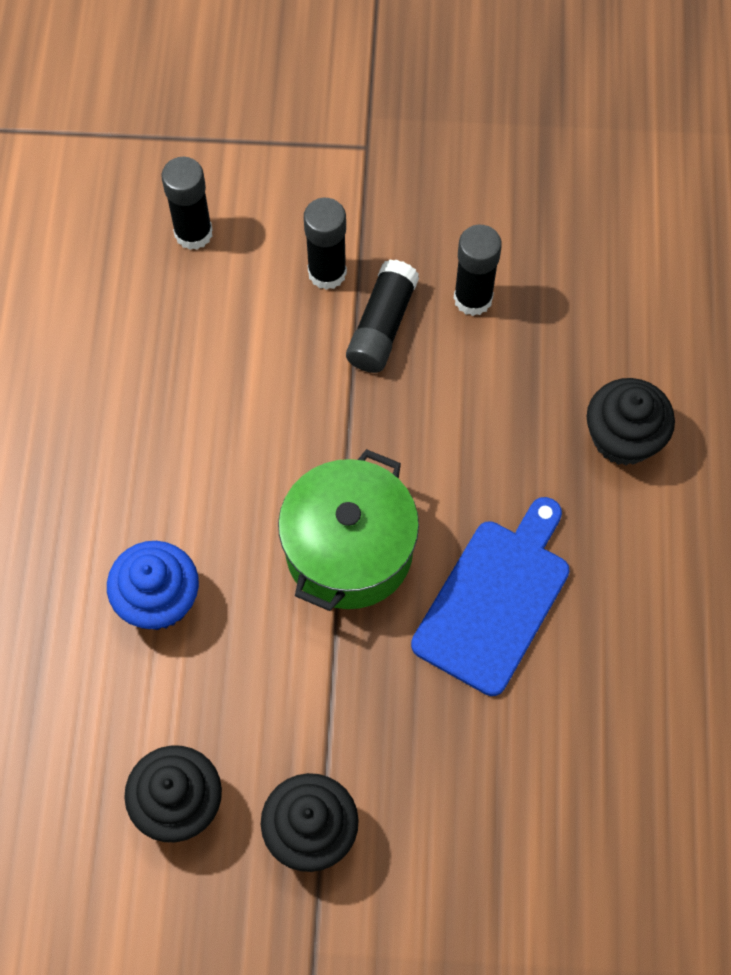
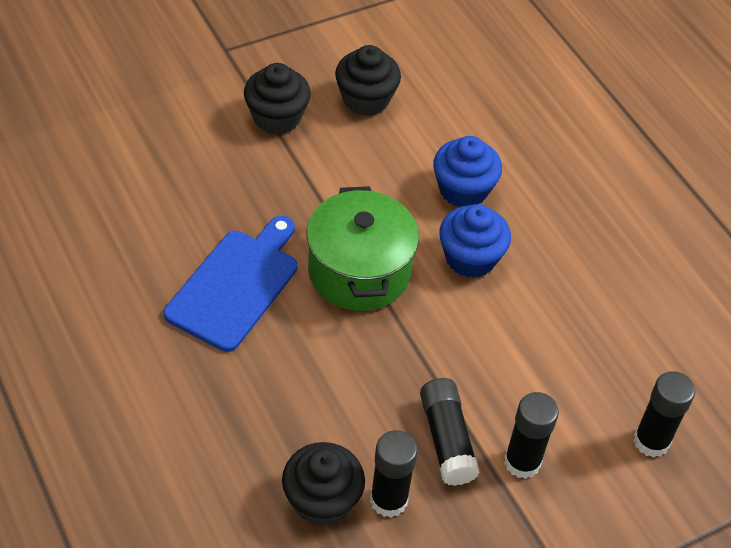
camera: 145 degrees right, 15 degrees down
(217, 506) = (470, 258): none -> blue cupcake
(495, 600) = (235, 285): blue cutting board -> blue cutting board turned 150 degrees counterclockwise
(623, 437) = (198, 443): black cupcake -> black cupcake (322, 500)

